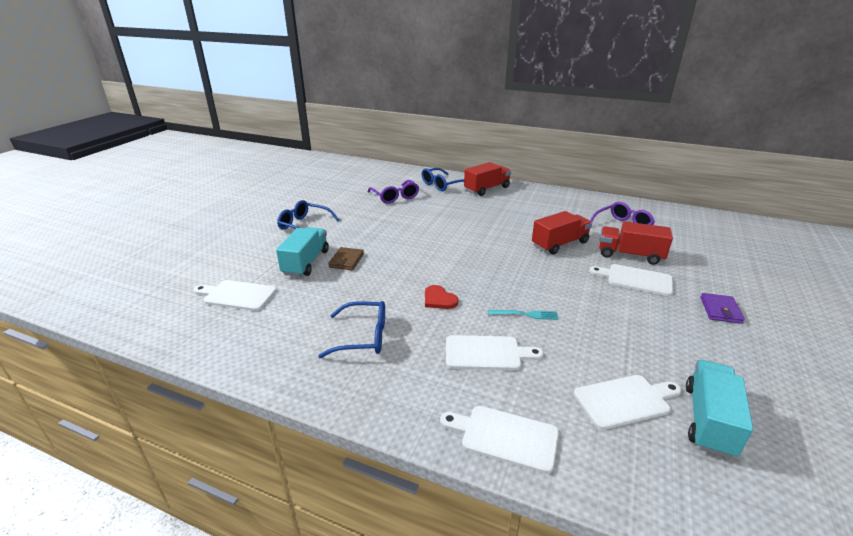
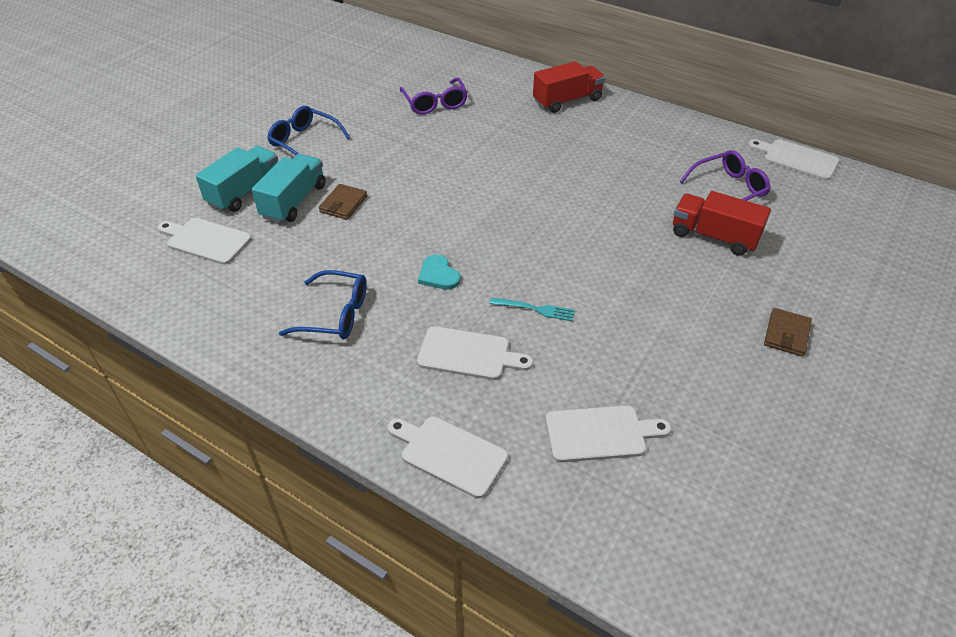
camera: 10 degrees right, 15 degrees up
(439, 299) = (438, 275): red heart -> turquoise heart
(441, 185) = (506, 87): blue glasses -> none
(560, 244) = (627, 208): red truck -> none
(636, 279) = (701, 275): white cutting board -> white cutting board (797, 159)
(708, 420) = (683, 469): turquoise truck -> turquoise truck (245, 192)
(720, 310) = (786, 334): purple wallet -> brown wallet

